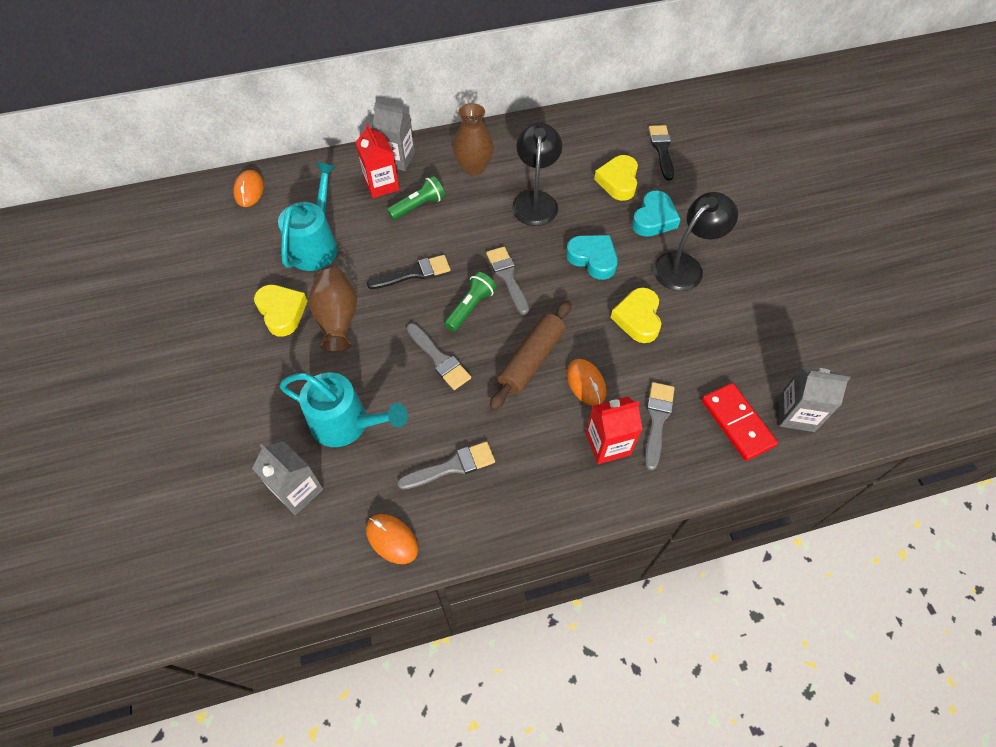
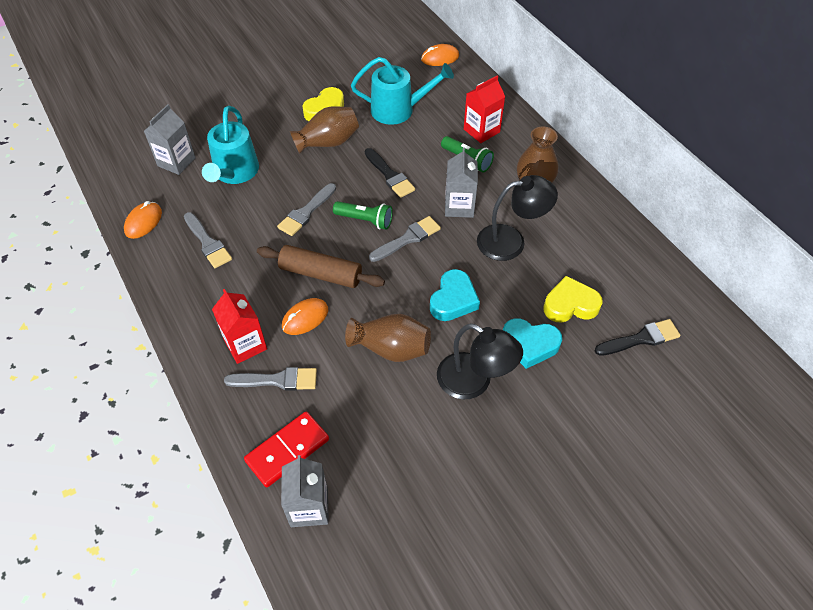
camera: 75 degrees right, 5 degrees down
(397, 159) = (518, 132): grey carton -> grey carton (459, 206)
(638, 318) = (391, 348): yellow heart -> brown vase

